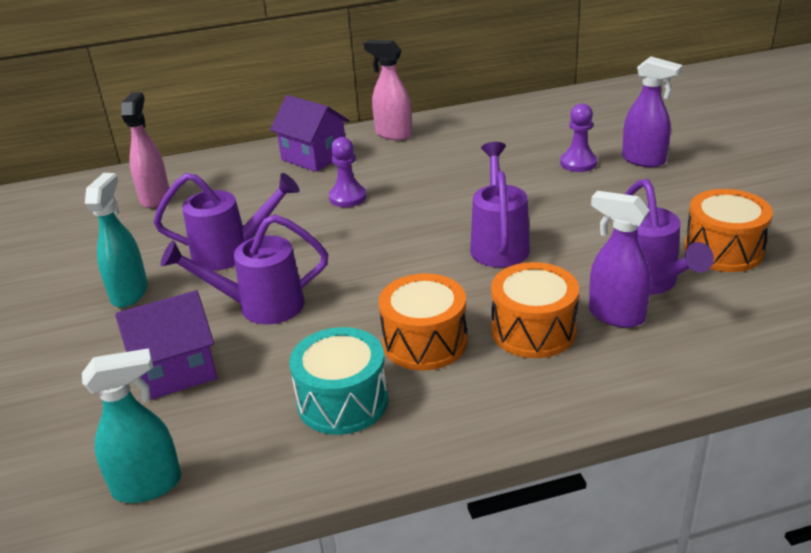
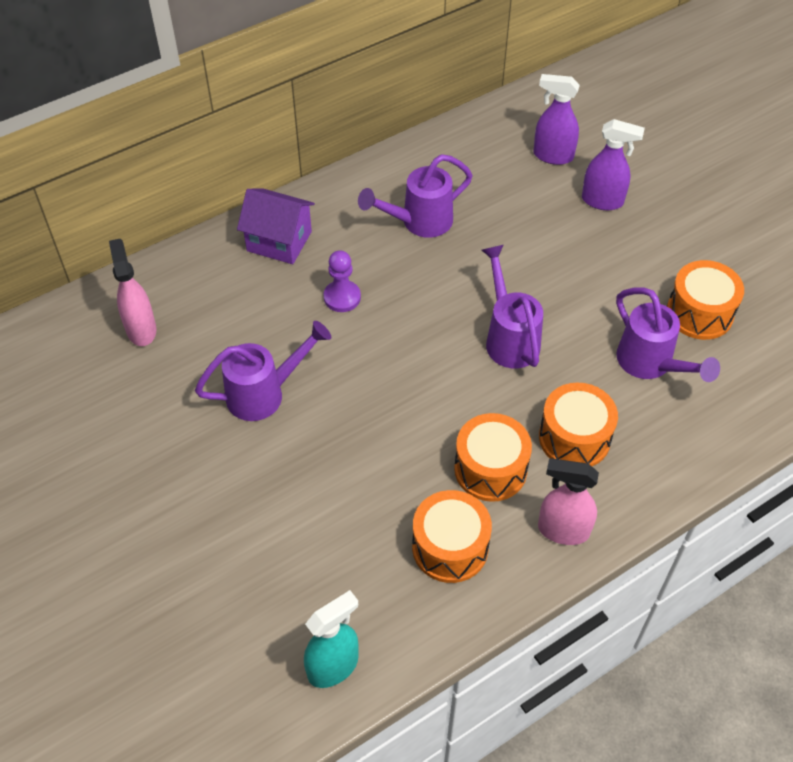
camera: 20 degrees left, 20 degrees up
(130, 293) = (193, 464): turquoise spray bottle -> none
(176, 370) = (290, 546): purple house -> none
(259, 306) = (327, 457): purple watering can -> purple watering can (419, 222)
(342, 401) = (450, 547): turquoise drum -> orange drum
(393, 134) = (346, 194): pink spray bottle -> pink spray bottle (562, 530)
(578, 163) = (544, 213): purple pawn -> none
(615, 315) = (634, 408): purple spray bottle -> purple spray bottle (552, 156)

